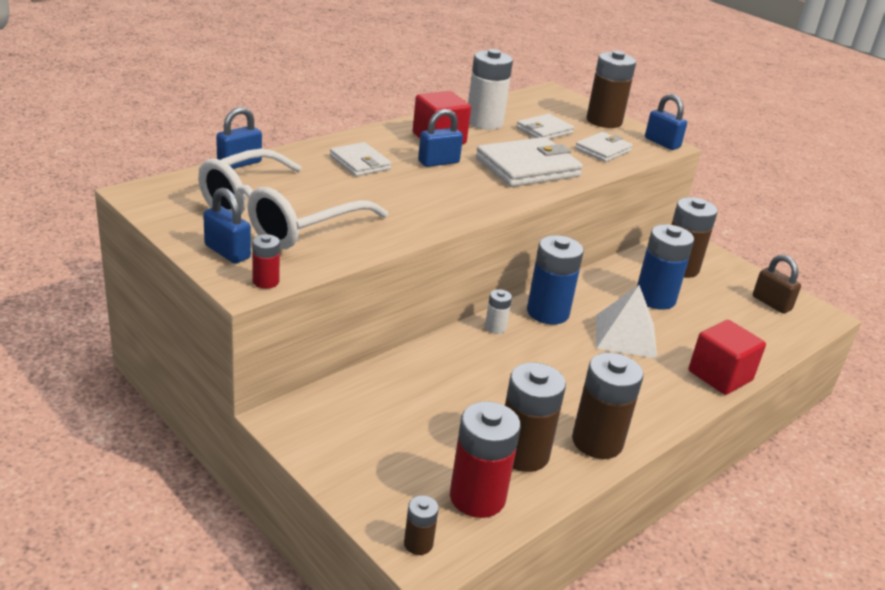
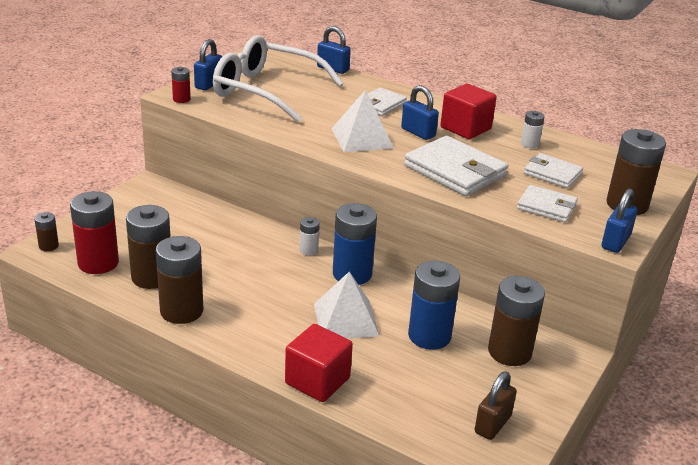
camera: 75 degrees right, 0 degrees up
(439, 192) = (362, 138): none -> white pyramid
(484, 122) = (529, 144): white battery -> white battery, size x0.49

